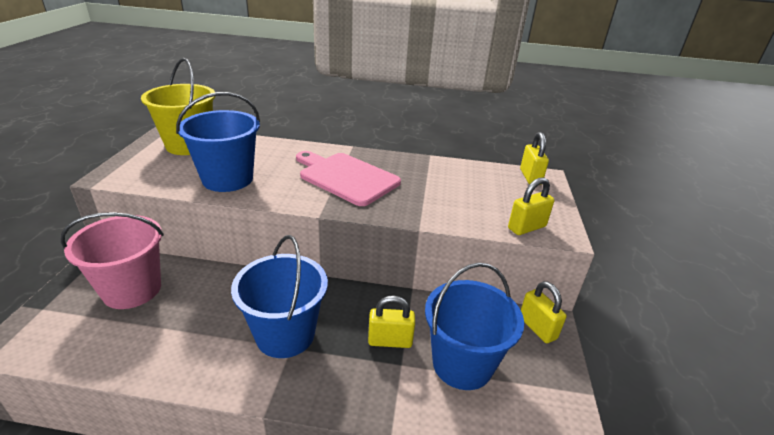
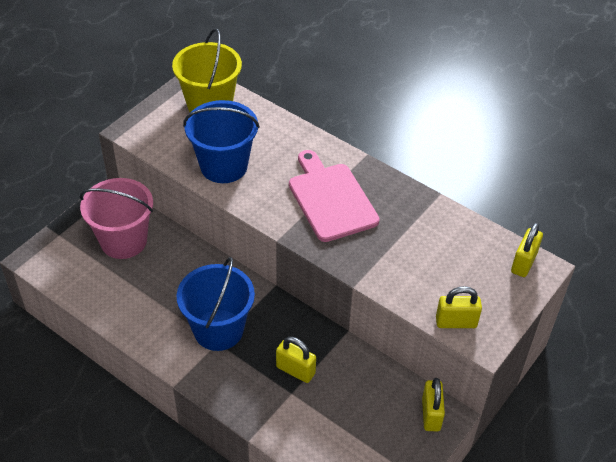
camera: 30 degrees right, 15 degrees up
(462, 364) = (339, 414): blue bucket -> none

